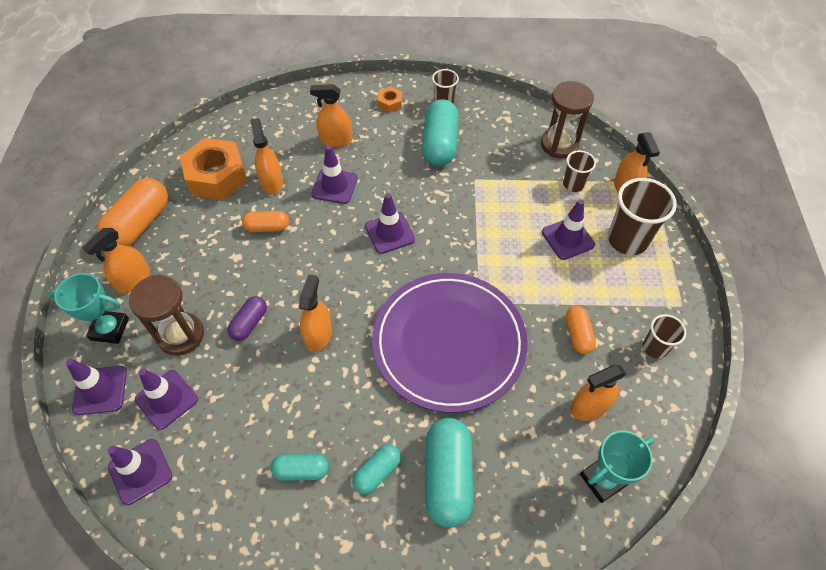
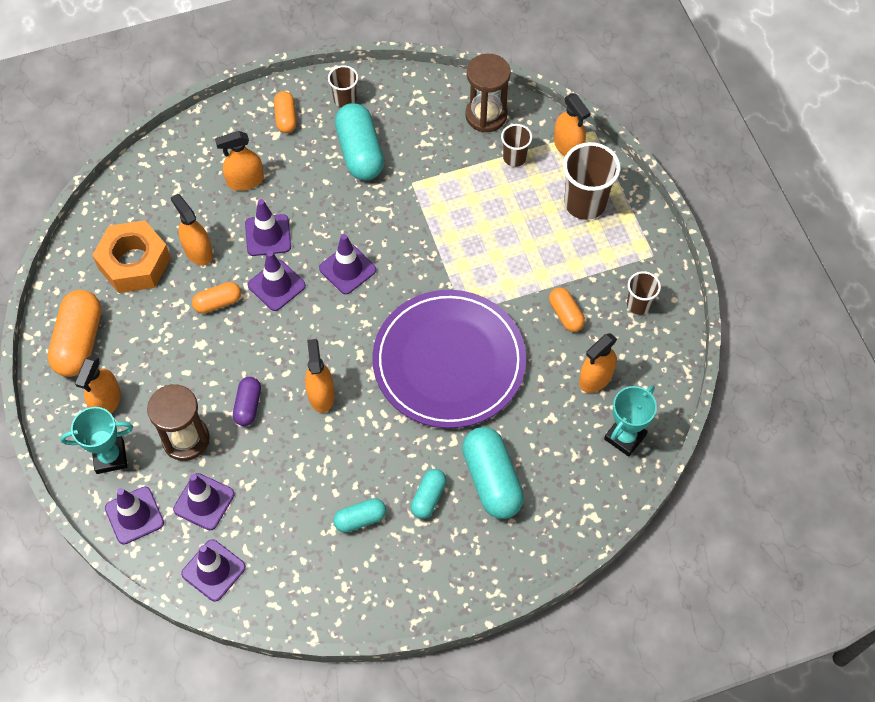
camera: 20 degrees left, 5 degrees up
(390, 103) = (286, 118): orange nut -> orange capsule
(568, 238) = (527, 220): purple traffic cone -> purple traffic cone (276, 285)

